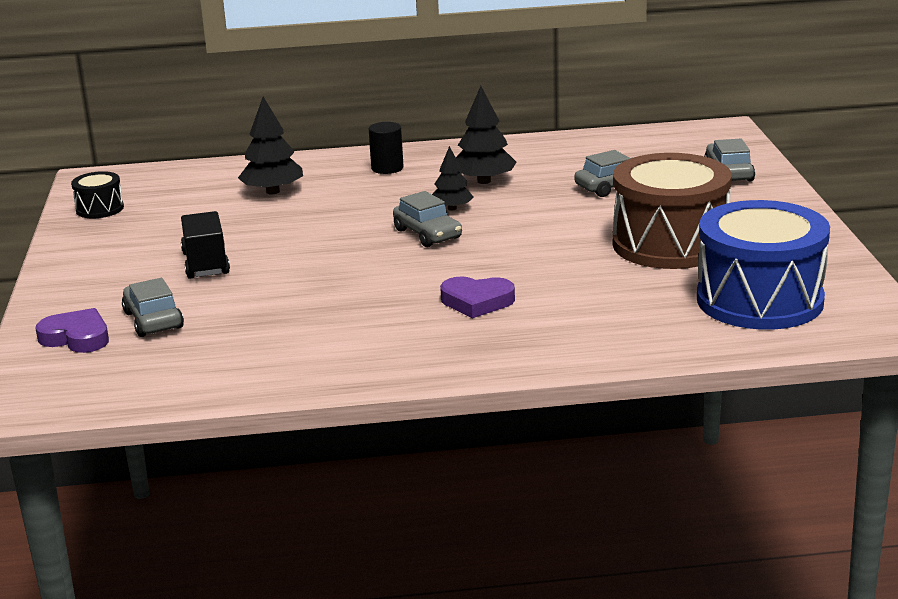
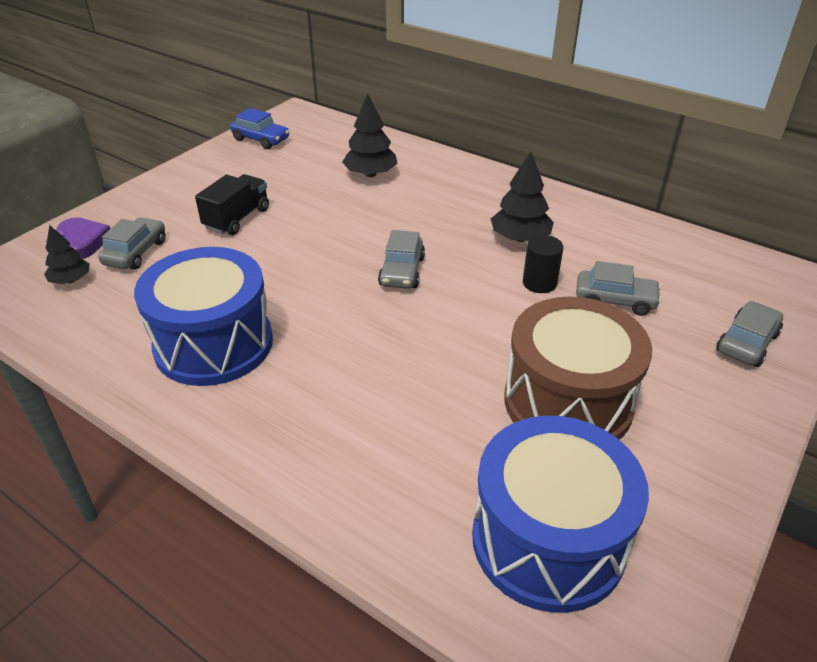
camera: 40 degrees right, 15 degrees up
(100, 209) = (261, 139): black drum -> blue car
(358, 331) = (214, 344): none -> blue drum
(387, 168) = (472, 189): black cylinder -> black cylinder (539, 283)
(452, 208) = (456, 254): black tree -> black tree (71, 280)
(477, 302) = (327, 368): purple heart -> none

